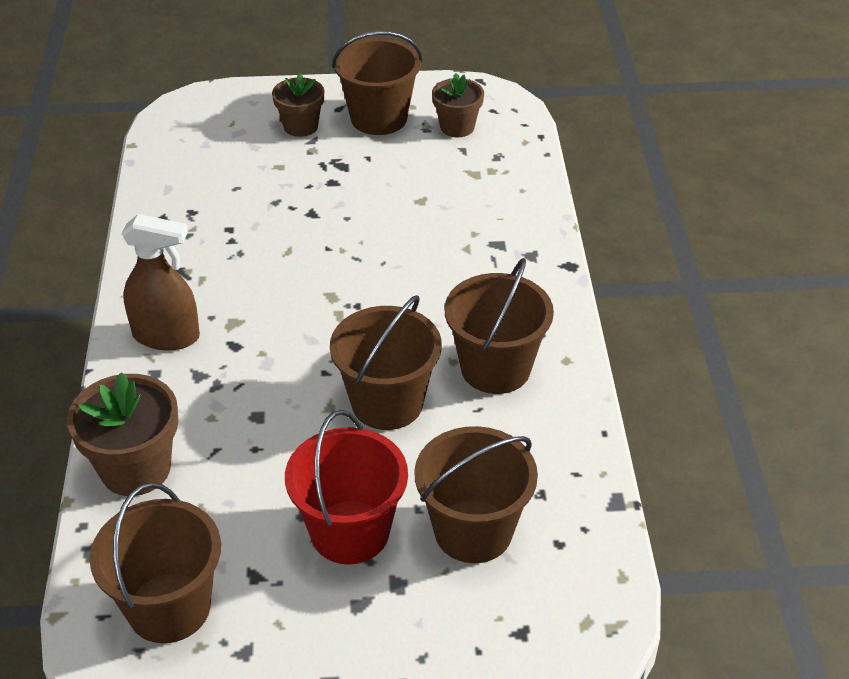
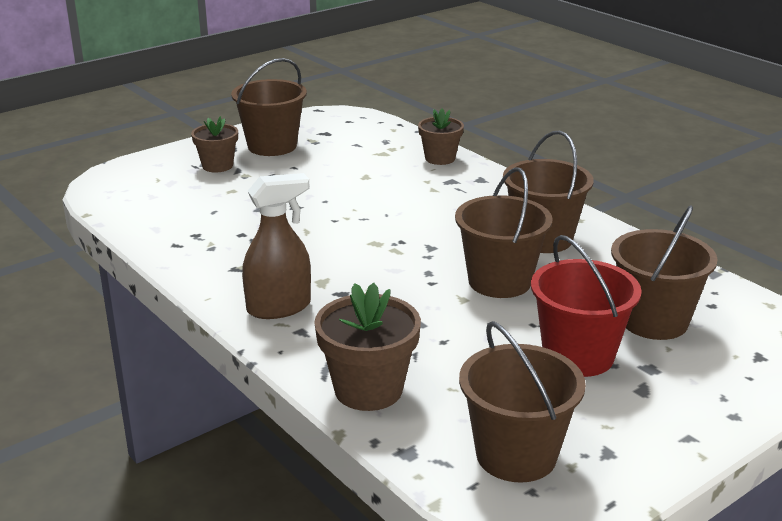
camera: 35 degrees left, 15 degrees down
(457, 127) = (336, 135): brown flower pot -> brown flower pot (440, 158)

